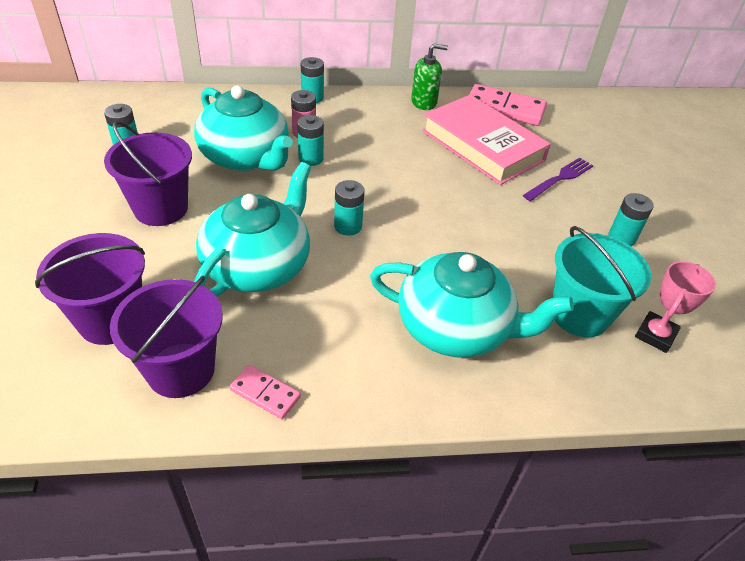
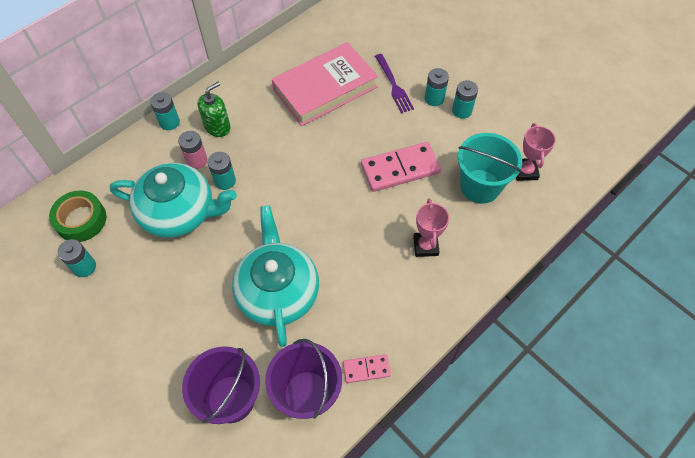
camera: 35 degrees left, 15 degrees up
(161, 208) = (168, 298): purple bucket -> none
(165, 118) = (81, 220): none -> green tape
(348, 226) = (302, 220): turquoise battery -> turquoise battery (434, 98)
(424, 102) = (252, 72): green soap dispenser -> green soap dispenser (217, 127)
(455, 327) = (425, 246): turquoise teapot -> pink trophy
(482, 146) = (325, 89): pink book -> pink book turned 45 degrees counterclockwise
(504, 108) = (311, 42): pink domino -> pink domino (400, 169)
(560, 178) = (393, 85): purple fork -> purple fork turned 150 degrees clockwise

